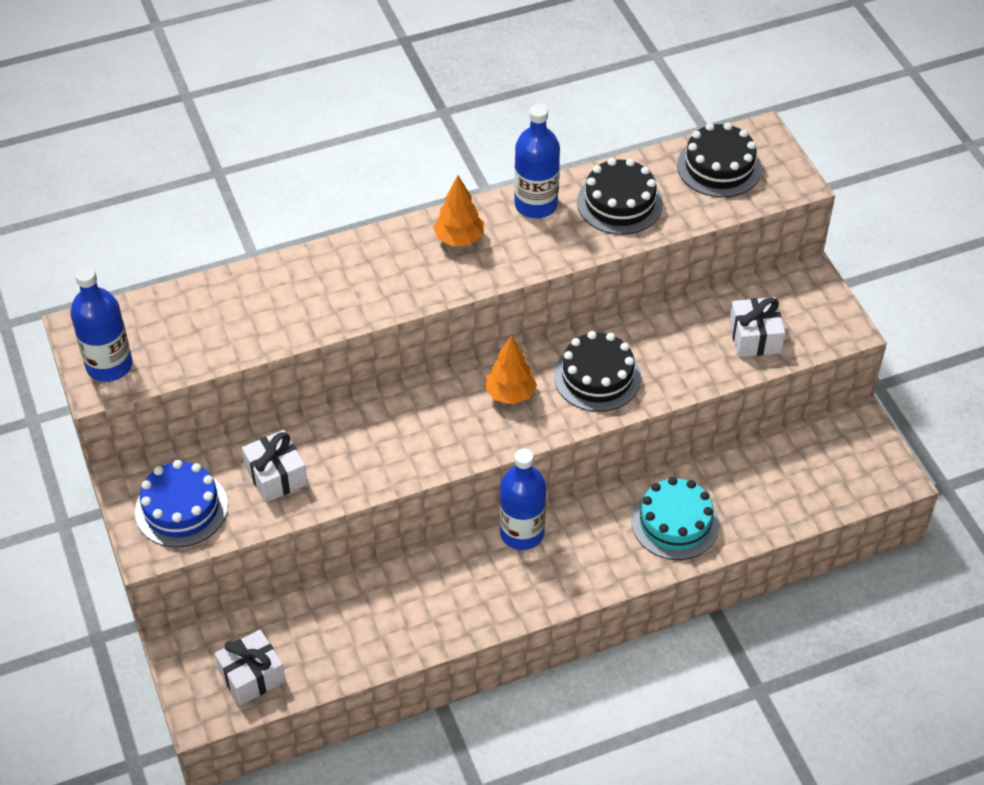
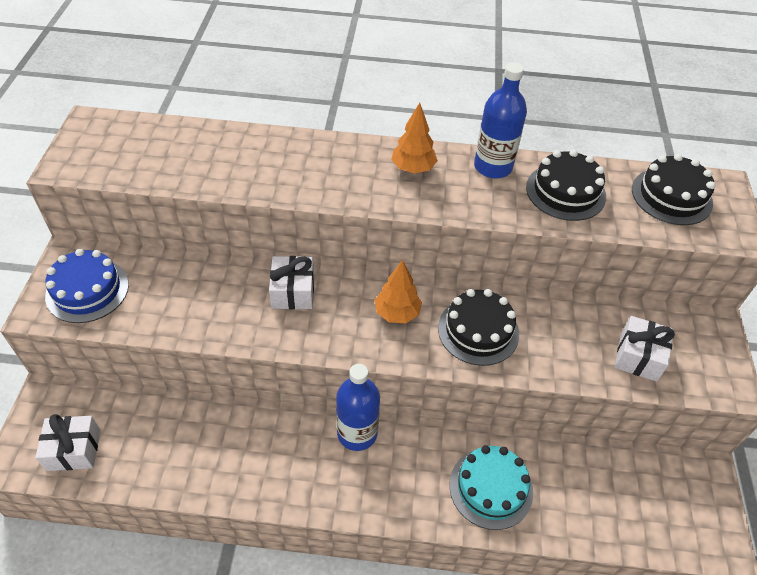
camera: 25 degrees right, 0 degrees up
(109, 365) = (84, 155): blue bottle -> none
(276, 476) = (173, 297): white gift -> white gift (293, 291)

